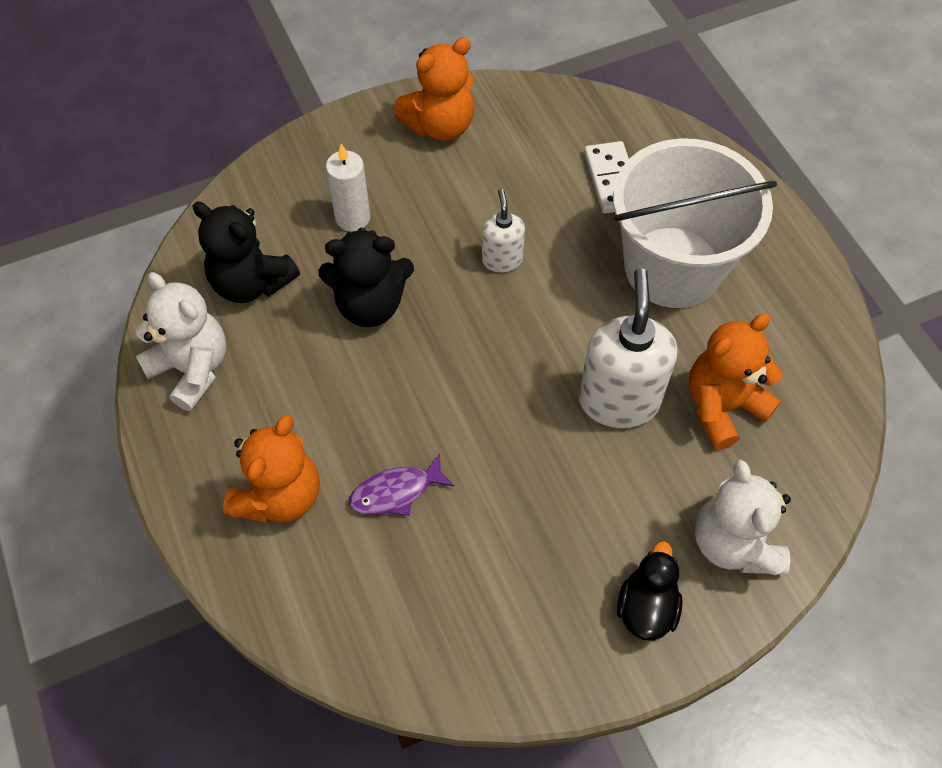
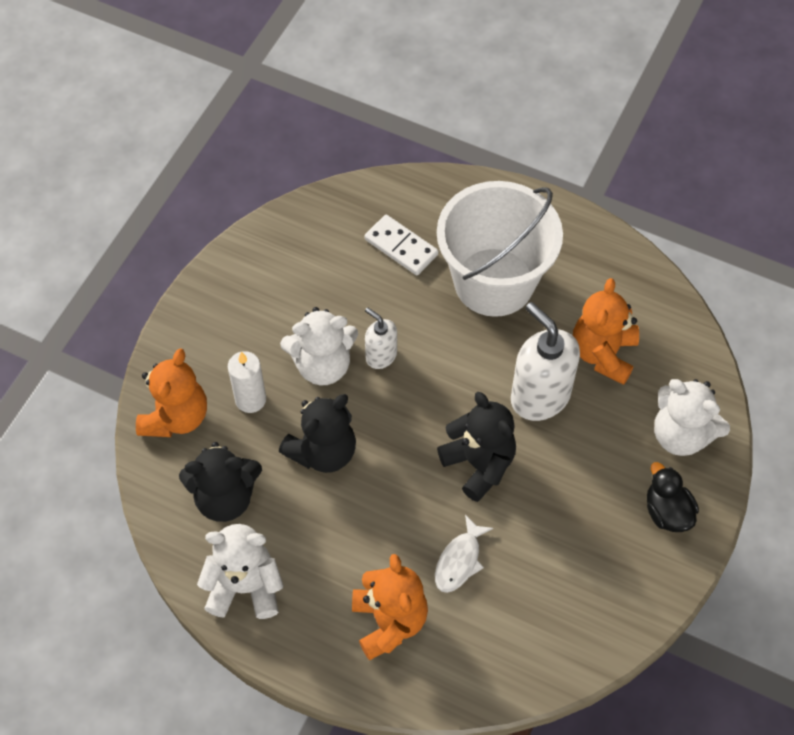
camera: 40 degrees left, 0 degrees up
(396, 492) = (459, 561): purple fish -> white fish
(440, 126) = (246, 288): orange teddy bear -> orange teddy bear (176, 417)
(442, 232) = (322, 365): none -> white teddy bear
(499, 419) = (479, 464): none -> black teddy bear

